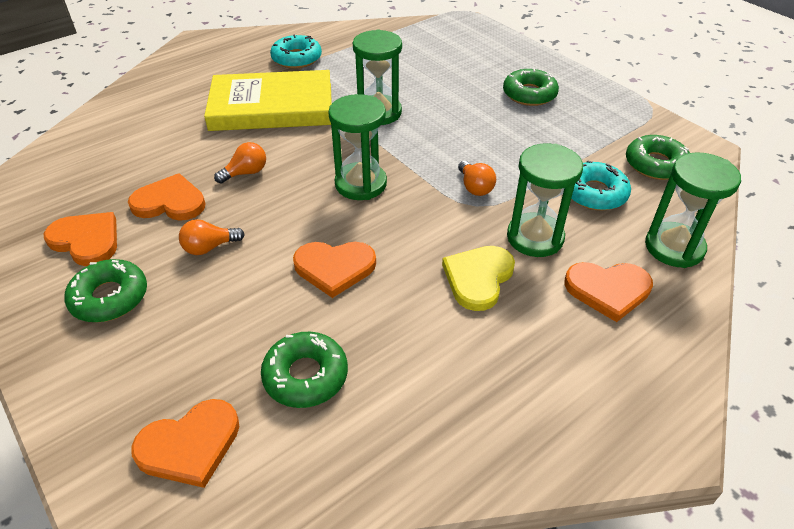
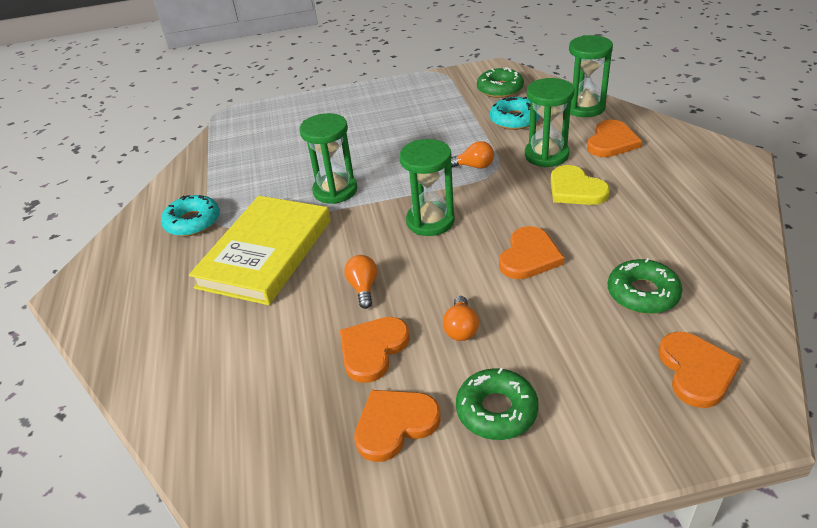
camera: 60 degrees left, 5 degrees down
(529, 94) = (376, 113): green donut -> none

